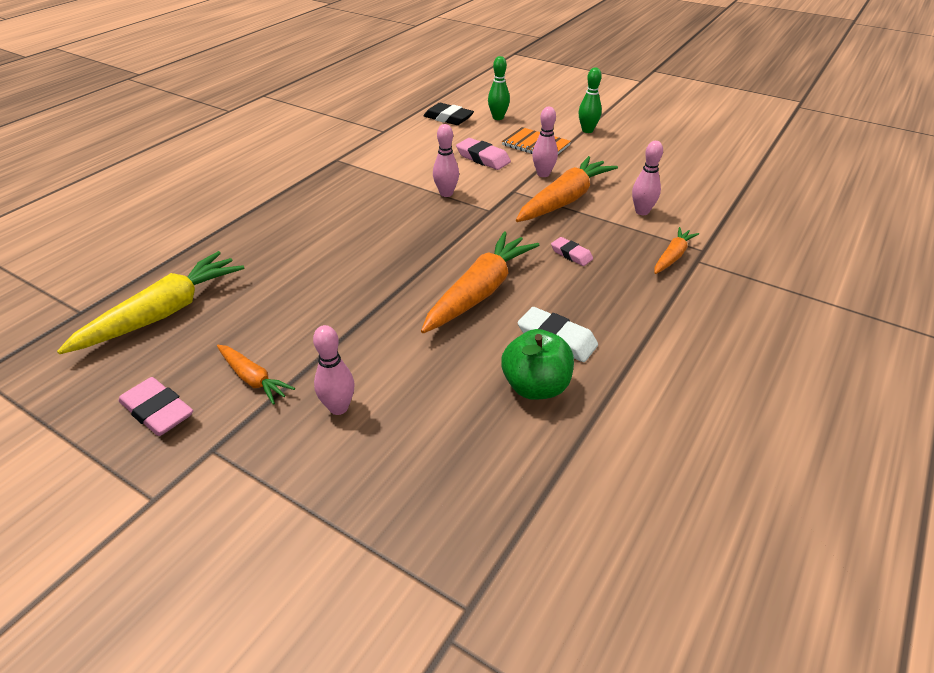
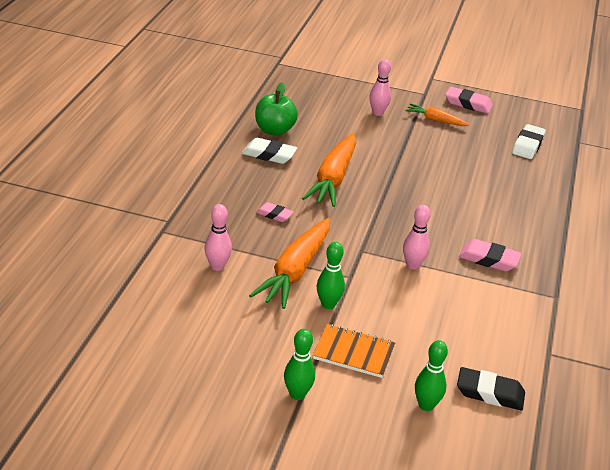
camera: 160 degrees right, 5 degrees down
(162, 313) = (528, 145): yellow carrot -> white eraser
(483, 158) = (404, 320): pink eraser -> pink eraser (489, 259)
(543, 174) = (328, 304): pink bowling pin -> green bowling pin
(672, 257) = (189, 222): orange carrot -> none

